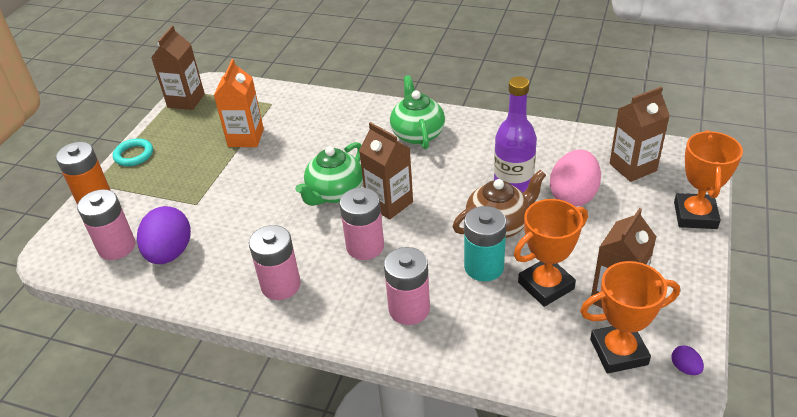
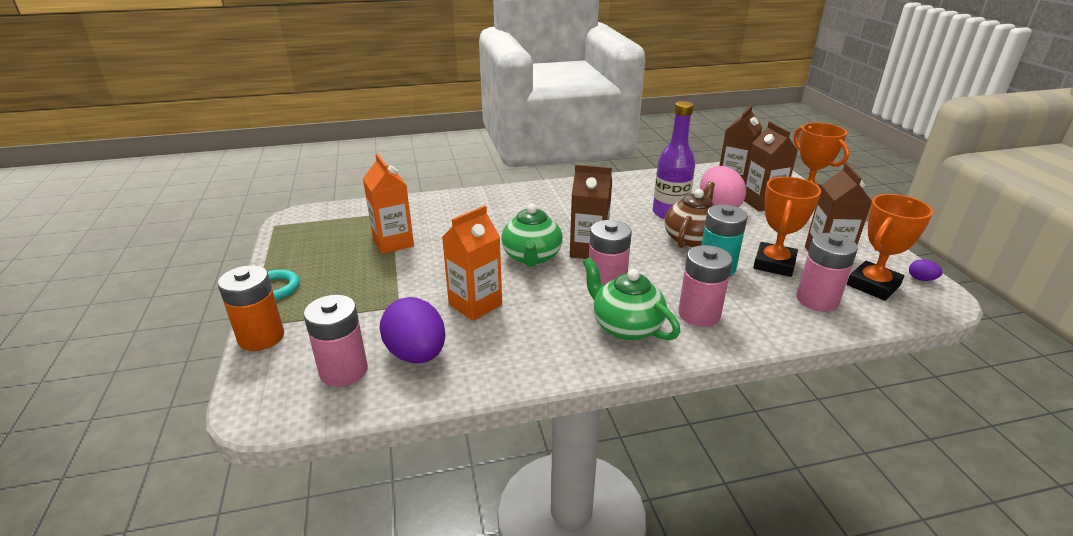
camera: 35 degrees left, 10 degrees down
(186, 100) = (291, 232): brown carton -> brown carton (762, 203)
(247, 224) = (475, 304): none -> orange carton
(281, 285) = (566, 338): pink battery -> pink battery (817, 300)
(417, 134) = (553, 201): green teapot -> green teapot (625, 326)

